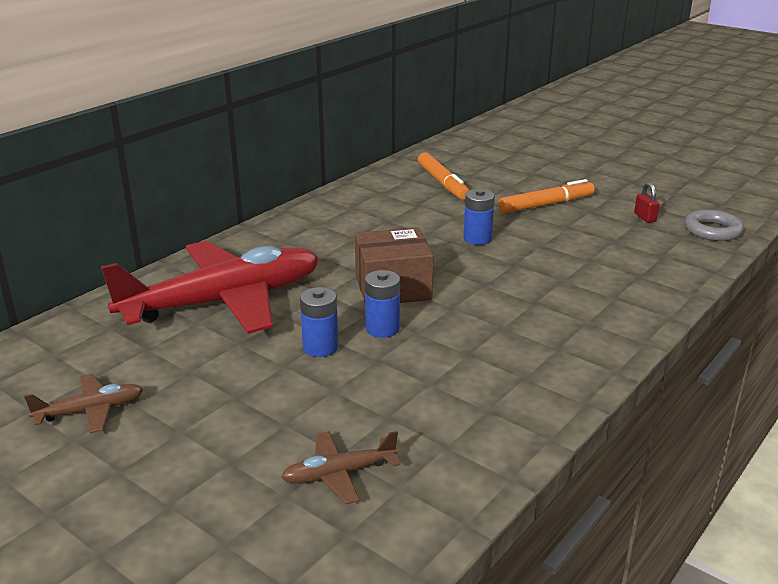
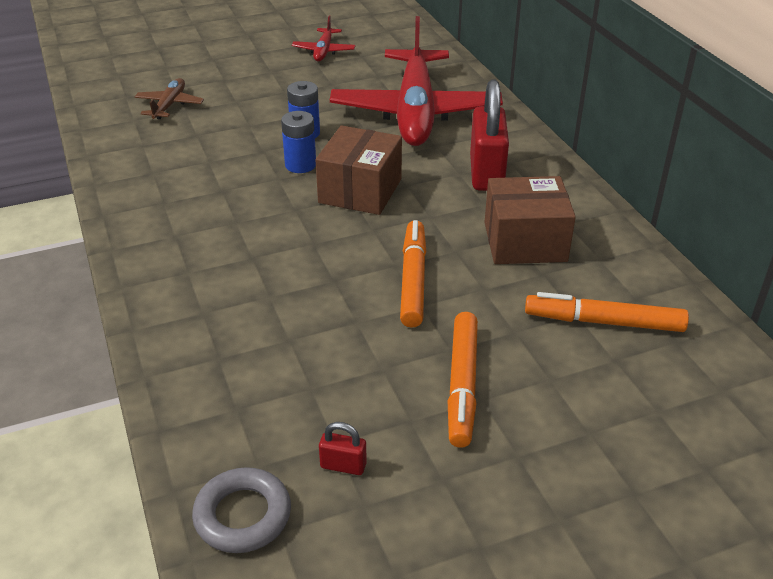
camera: 120 degrees right, 10 degrees up
(90, 411) = (324, 51): brown plane -> red plane
(310, 245) = (486, 173): none -> red padlock
(389, 215) = (525, 242): none -> brown box
(477, 238) = (413, 280): blue battery -> orange marker

